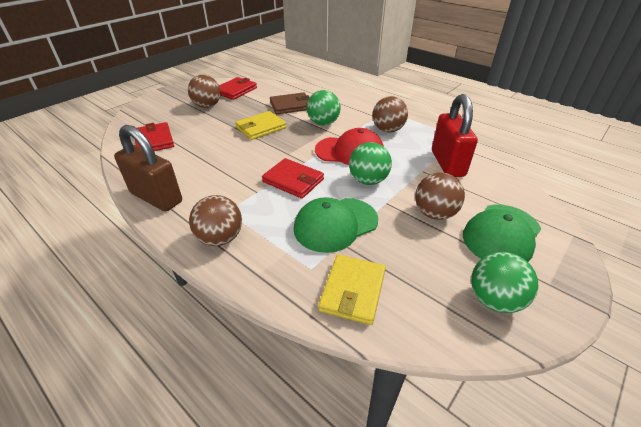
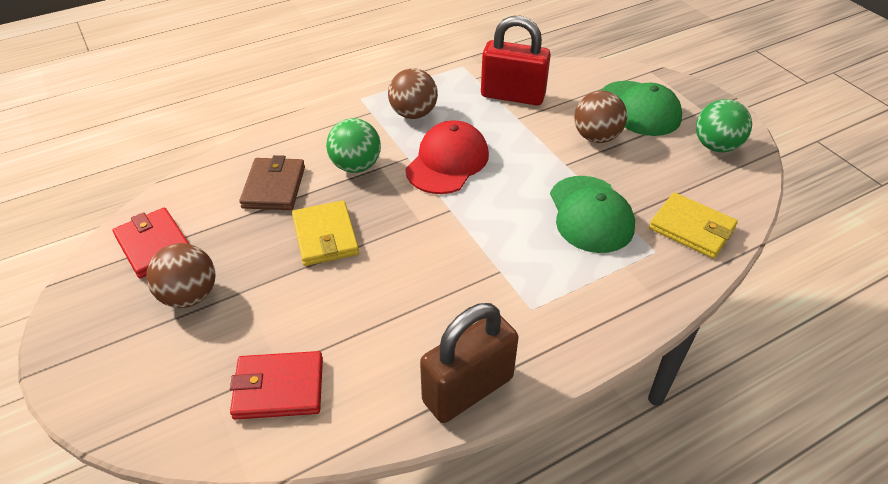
camera: 70 degrees left, 5 degrees up
(220, 238) = (585, 322): brown ball -> none
(293, 180) = (490, 230): red wallet -> none
(368, 180) = (518, 165): green ball -> none

